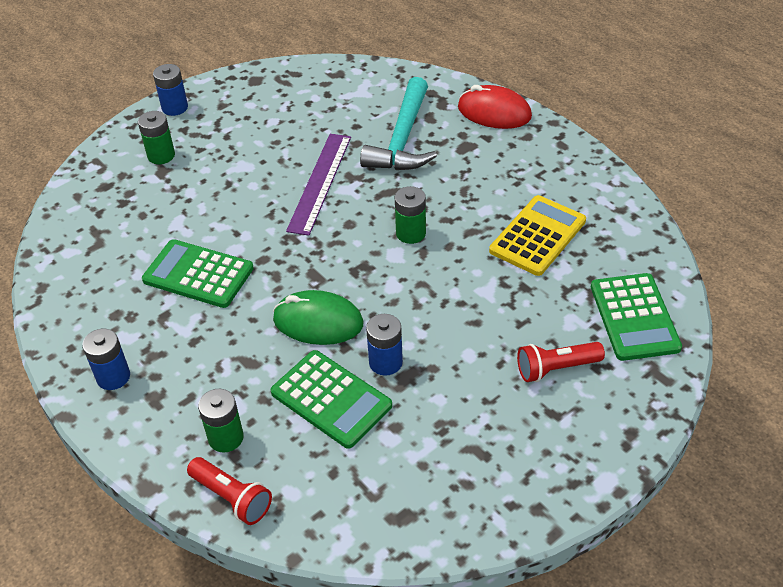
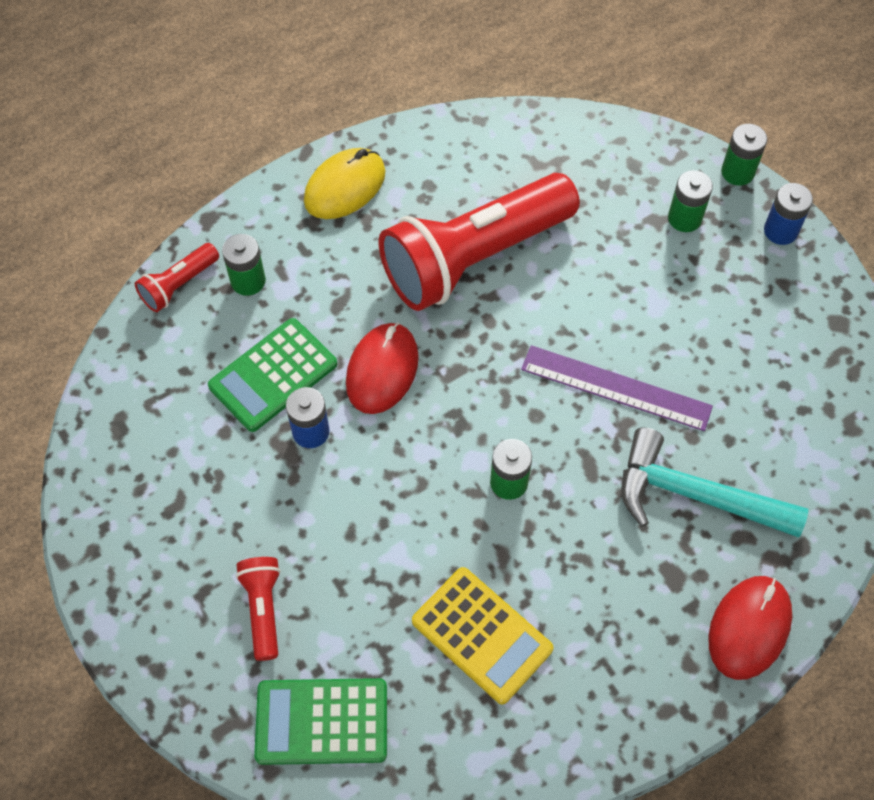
camera: 95 degrees right, 15 degrees up
(113, 377) = (345, 187): blue battery -> yellow mouse
(117, 130) = (737, 172): none -> green battery
(198, 274) = (474, 257): green calculator -> red flashlight
(318, 322) = (382, 370): green mouse -> red mouse

